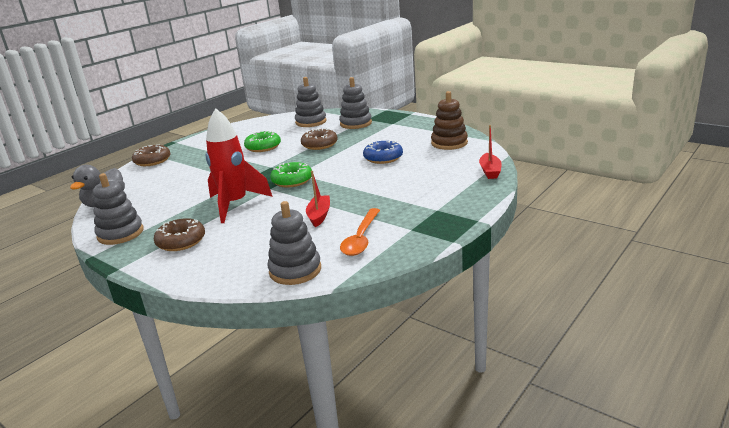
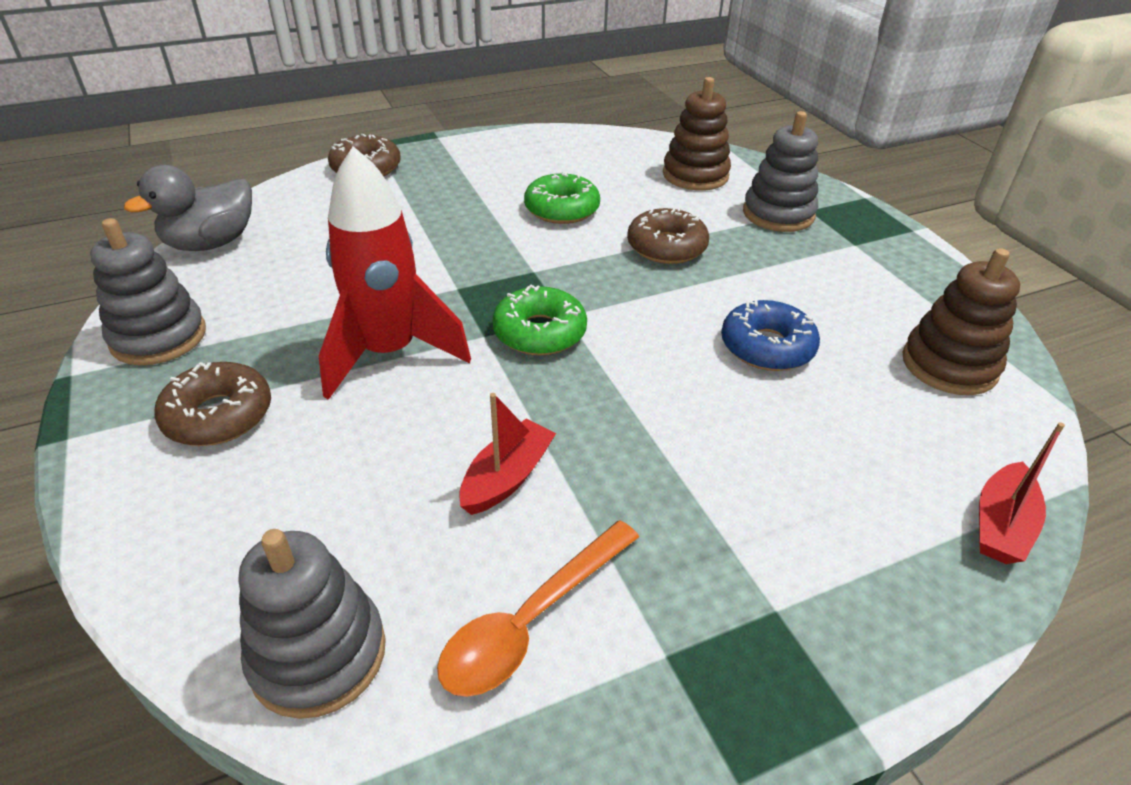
camera: 25 degrees right, 15 degrees up
(311, 122) = (695, 175): grey stacking toy -> brown stacking toy

